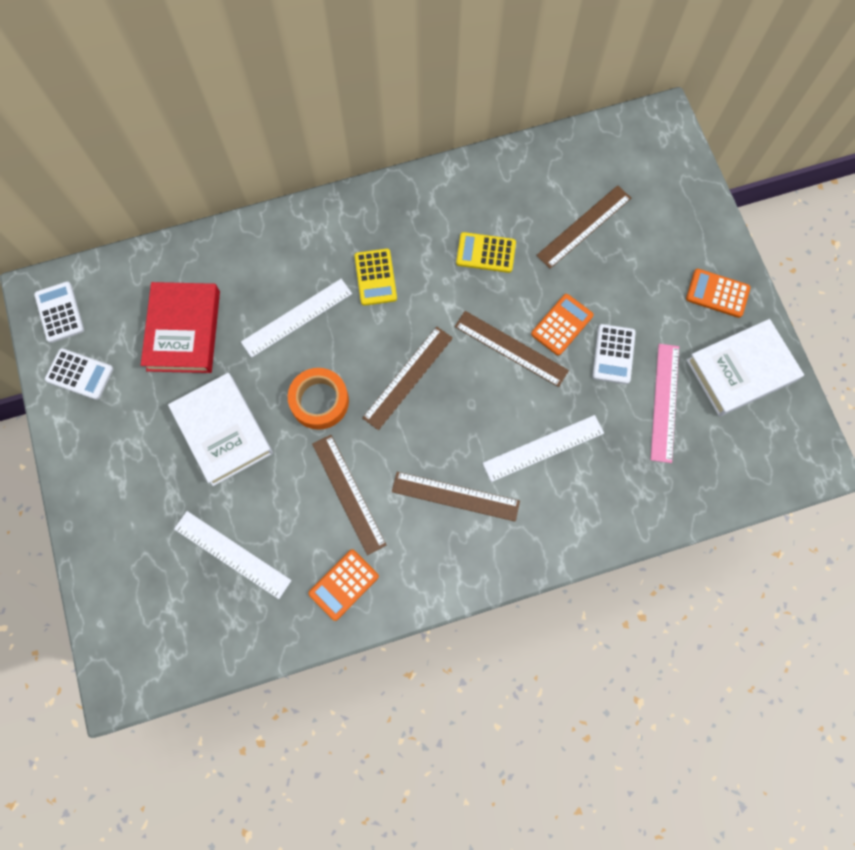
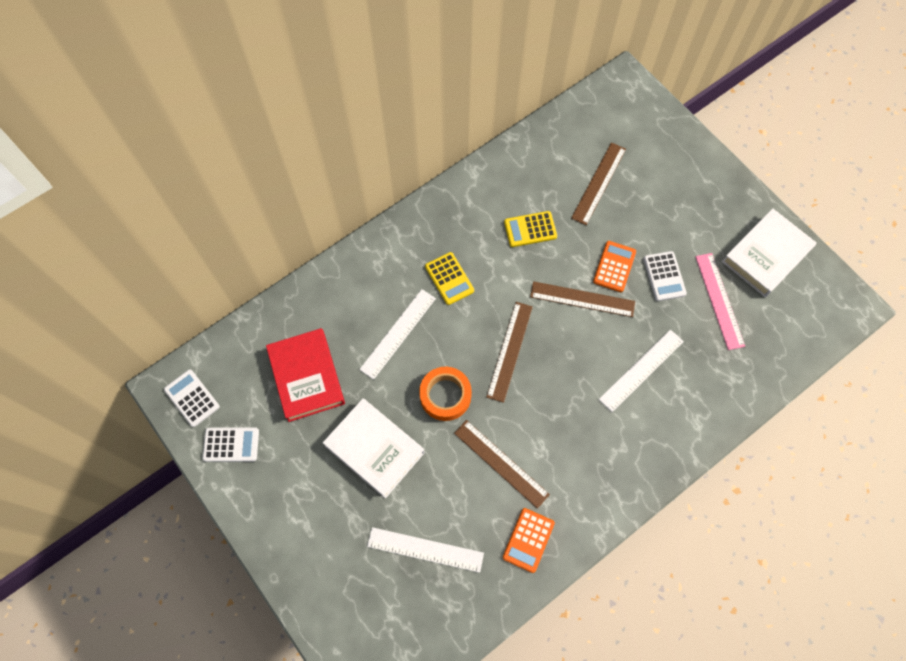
camera: 20 degrees left, 5 degrees down
(455, 496) = (588, 434): brown ruler -> none
(717, 293) = (723, 202): orange calculator -> none

